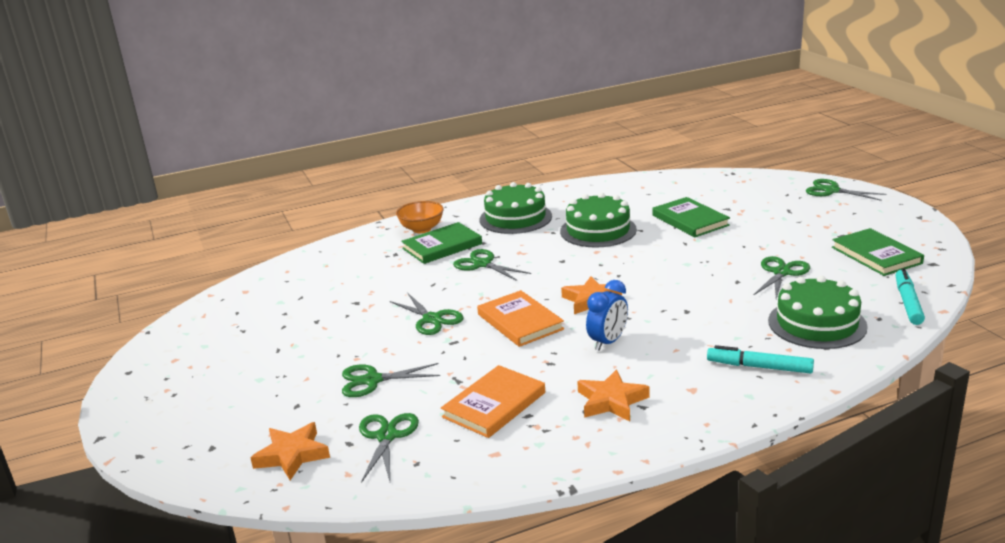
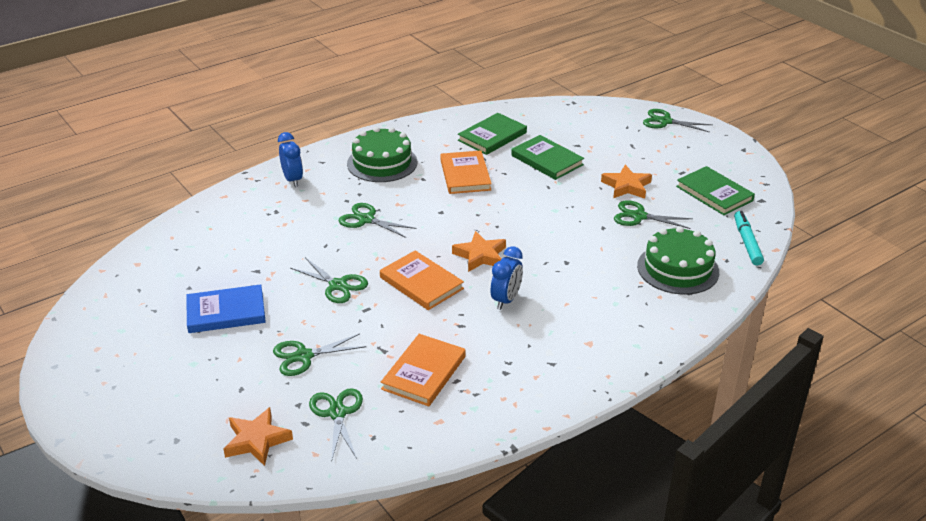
camera: 15 degrees left, 10 degrees up
(311, 336) = (226, 312): none -> blue book
(422, 229) = (293, 180): orange bowl -> blue clock
(442, 246) = (320, 200): green book -> green book (492, 136)
(598, 230) = (465, 175): green cake -> orange book
(611, 401) = (524, 360): orange star -> orange star (626, 186)
(759, 367) = (639, 316): turquoise marker -> none
(781, 273) = (639, 216): green scissors -> green scissors turned 90 degrees counterclockwise

